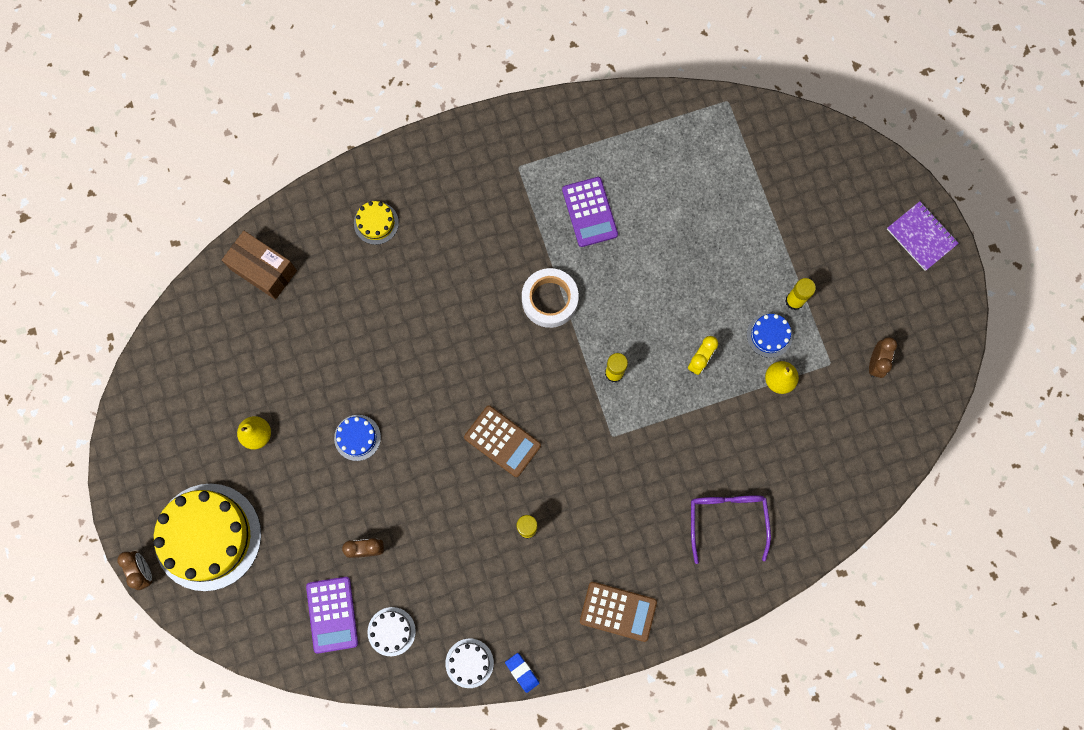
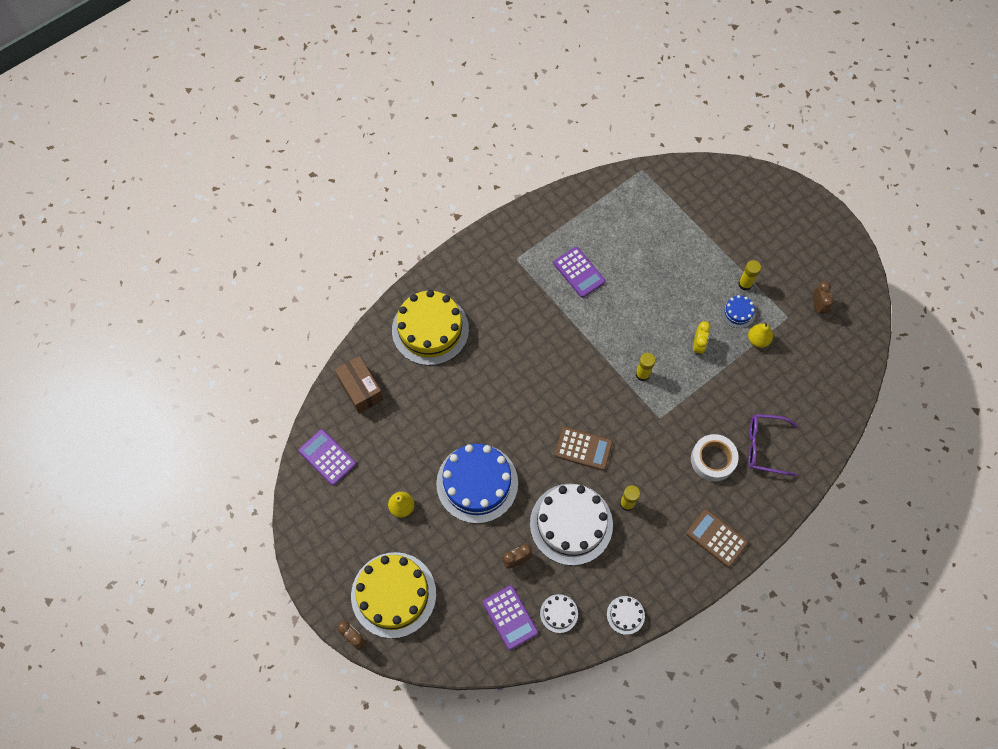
camera: 20 degrees left, 10 degrees down
(192, 341) = (327, 457): none -> purple calculator
(263, 270) = (360, 389): brown box -> brown box turned 45 degrees clockwise
(357, 437) = (477, 483): blue cake -> blue cake, size x2.25
(376, 223) = (430, 329): yellow cake -> yellow cake, size x2.25
(449, 529) = (571, 524): none -> white cake
(522, 672) = (666, 607): blue eraser -> none
(550, 300) = (576, 340): white tape -> white tape (713, 459)
(618, 611) = (716, 538): brown calculator -> brown calculator turned 135 degrees counterclockwise
(727, 519) = (764, 447): purple glasses -> purple glasses turned 60 degrees counterclockwise
(921, 236) = (810, 214): purple notebook -> none

